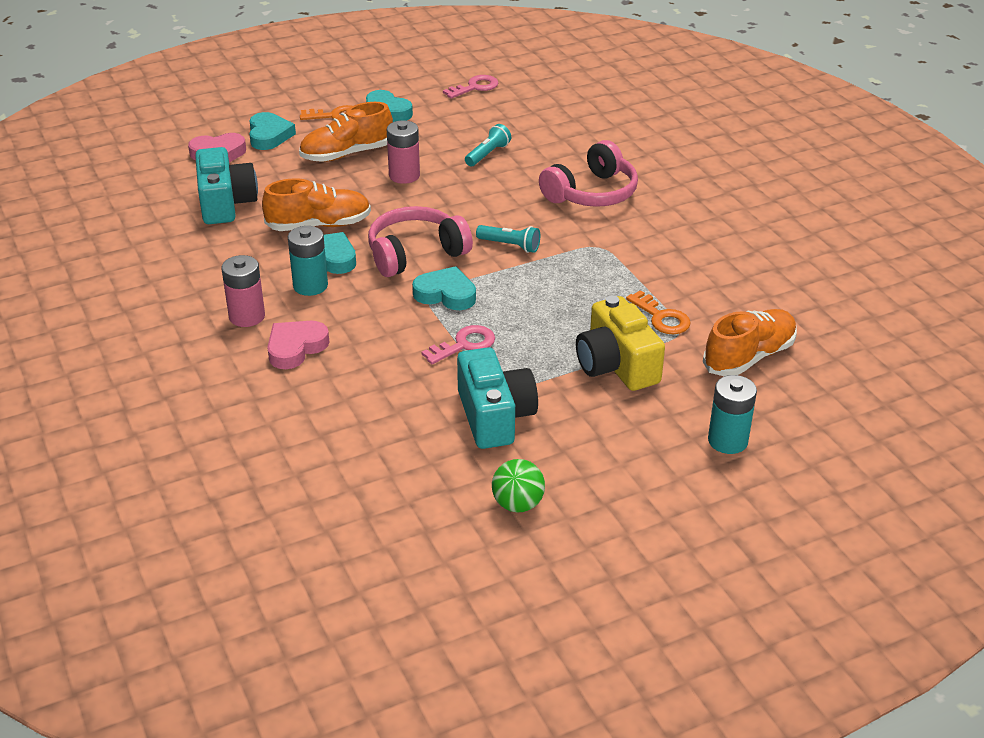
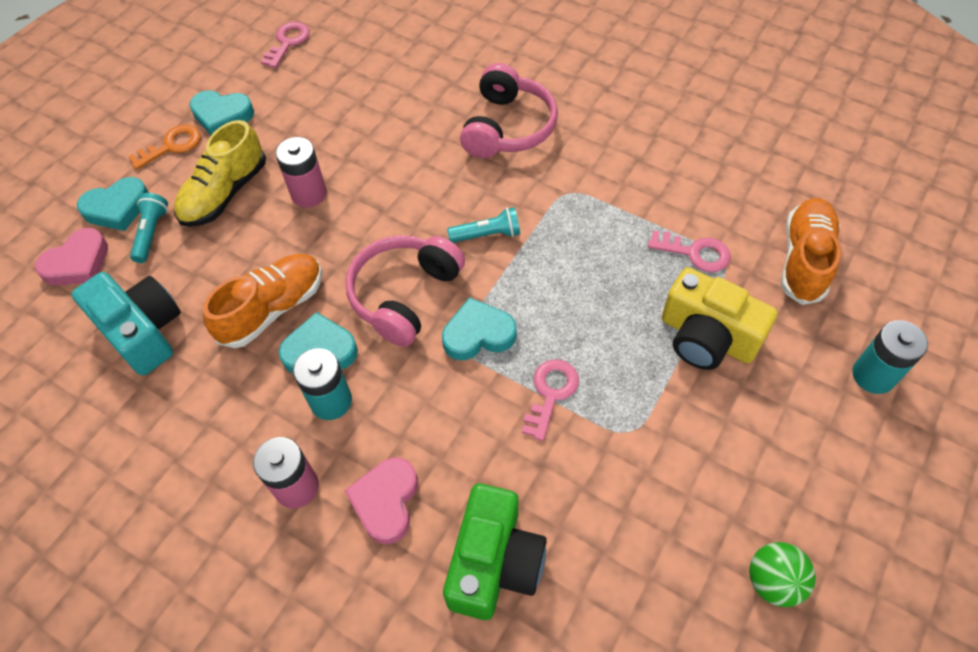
camera: 30 degrees left, 20 degrees up
(269, 135) = (117, 208): turquoise heart -> turquoise heart turned 105 degrees clockwise
(335, 407) = (494, 562): none -> green camera
(347, 154) = (225, 193): orange shoe -> yellow shoe
(488, 154) = (370, 125): turquoise flashlight -> turquoise flashlight (152, 233)
(494, 416) = (656, 474): turquoise camera -> none
(661, 317) = (695, 253): orange key -> pink key

